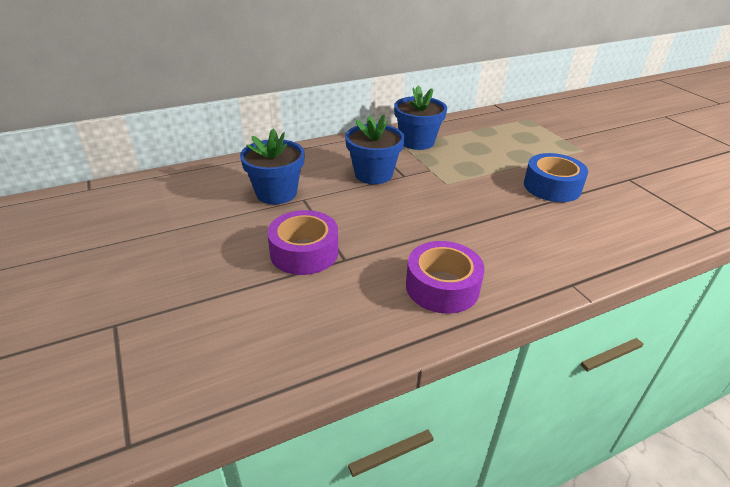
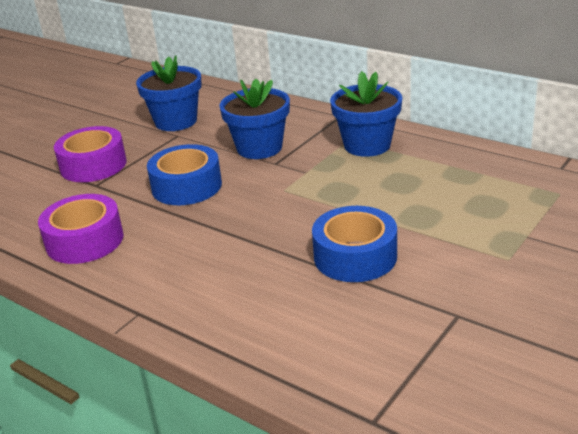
camera: 65 degrees right, 5 degrees down
(399, 217) = (186, 186): none -> blue tape

